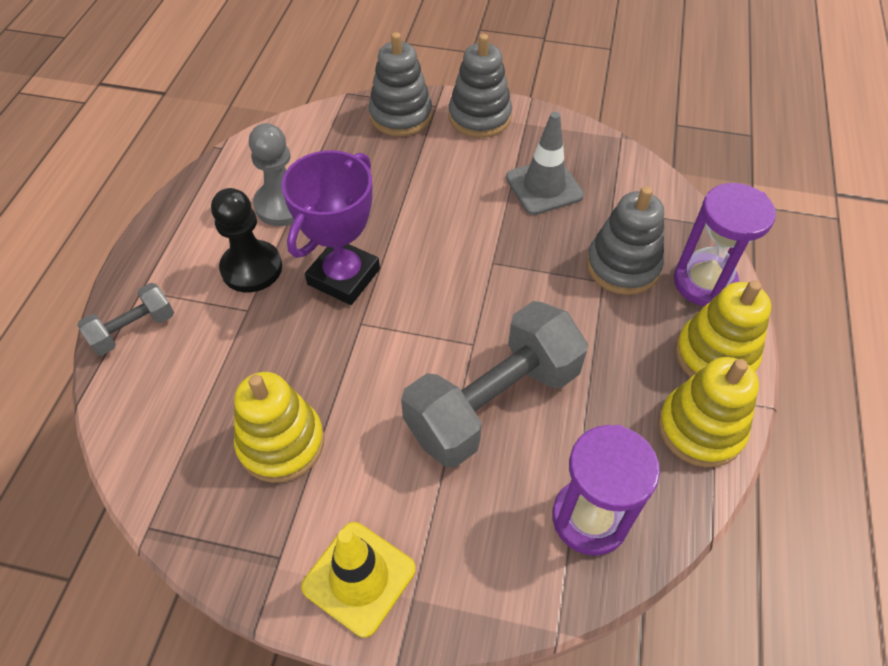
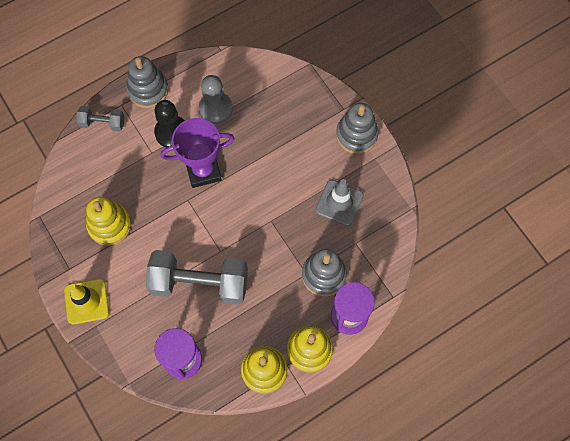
camera: 45 degrees right, 15 degrees up
(400, 115) = (320, 101): grey stacking toy -> grey stacking toy (148, 90)

